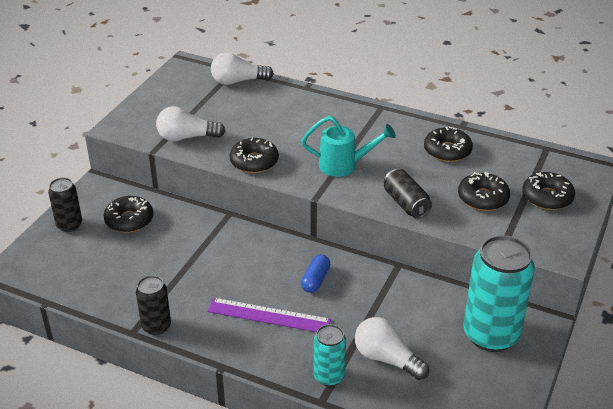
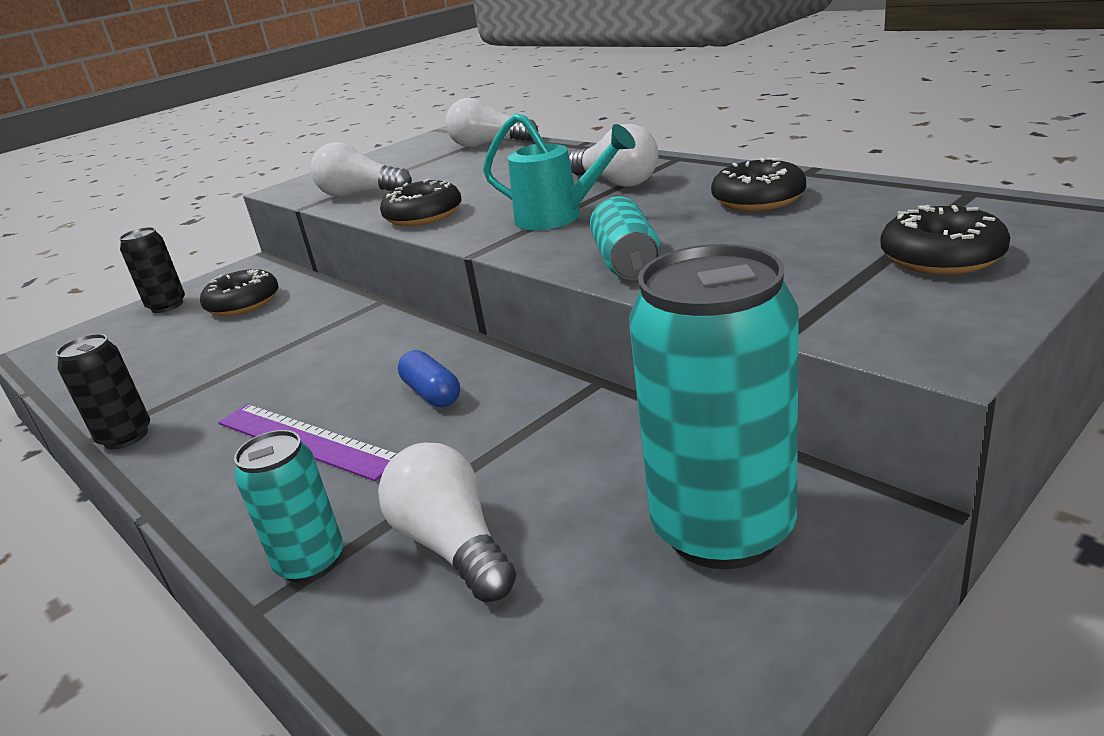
camera: 25 degrees right, 10 degrees down
(315, 280) = (432, 393): blue capsule -> blue capsule turned 75 degrees counterclockwise
(358, 131) = (616, 182): none -> white light bulb
(406, 203) = (627, 262): black can -> turquoise can
(483, 198) = (790, 257): black donut -> none

